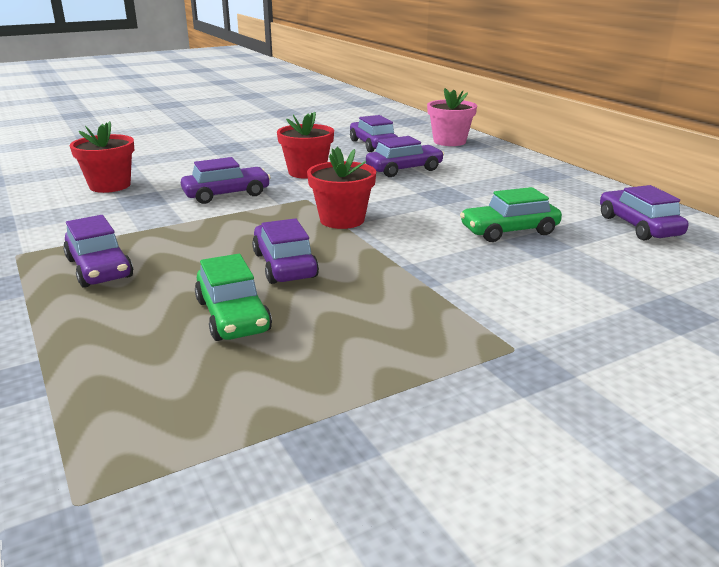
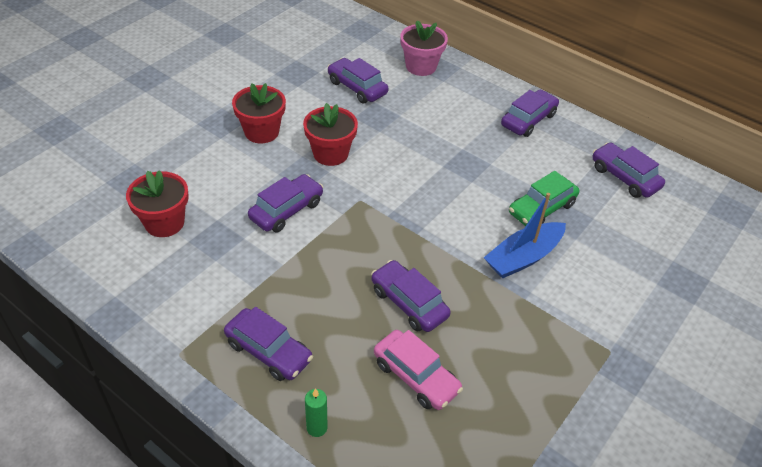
camera: 25 degrees left, 20 degrees up
(77, 328) = (317, 428): none -> green candle
(233, 316) = (416, 376): green car -> pink car
(342, 220) = (410, 226): red flower pot -> red flower pot (261, 132)
(404, 169) = (411, 129): purple car -> purple car (528, 120)
(455, 258) = (523, 257): none -> blue boat

